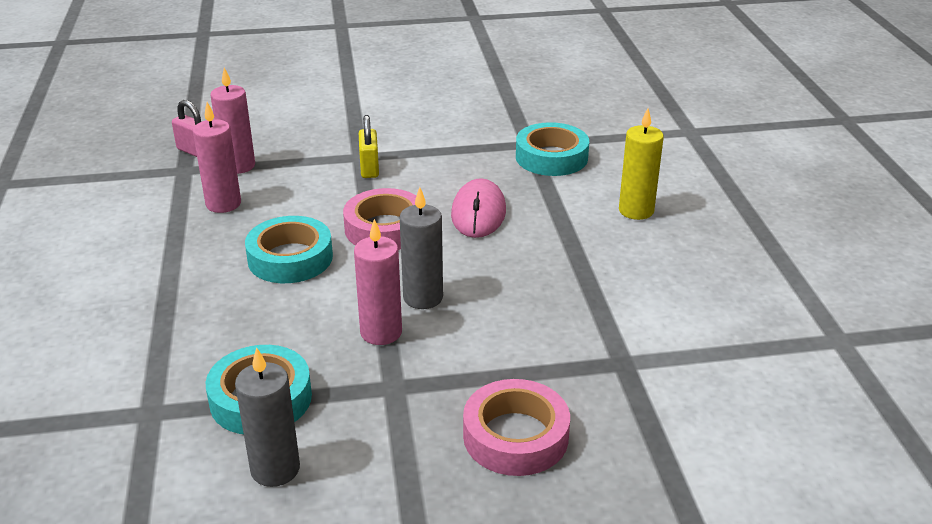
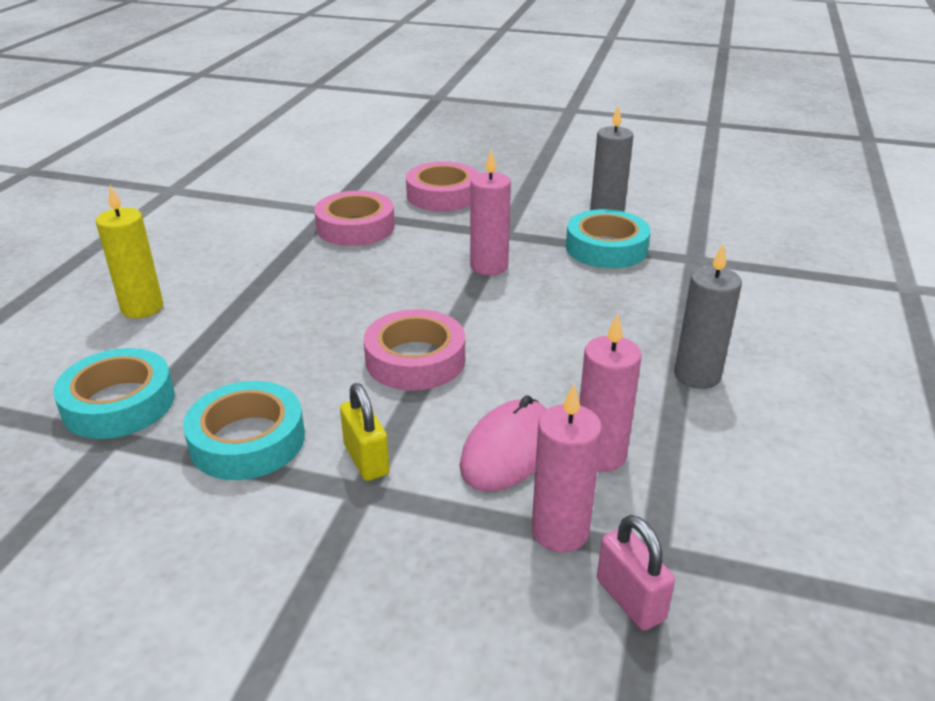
camera: 155 degrees left, 0 degrees up
(290, 258) = (539, 352): turquoise tape -> turquoise tape (247, 440)
(369, 168) = (366, 460): yellow padlock -> yellow padlock turned 45 degrees counterclockwise
(423, 297) = (433, 283): grey candle -> grey candle (697, 375)
(478, 213) = (298, 350): pink mouse -> pink mouse (508, 450)
(565, 345) = (355, 227): none -> pink tape

